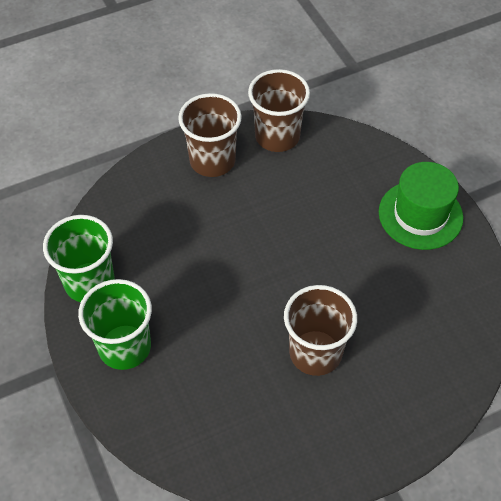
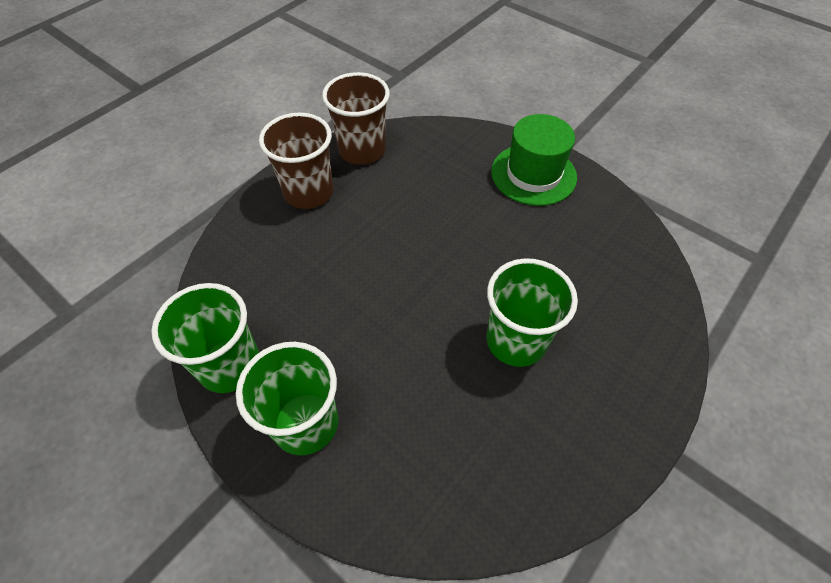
camera: 25 degrees left, 0 degrees up
(315, 353) = (516, 341): brown cup -> green cup

